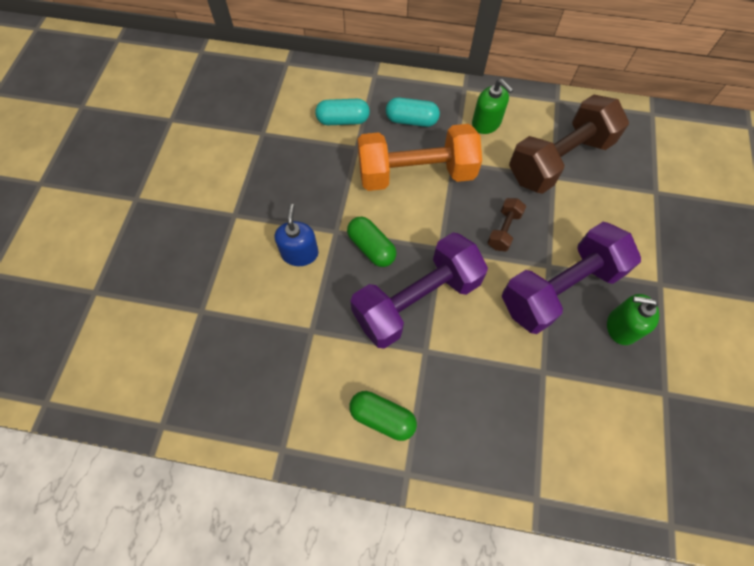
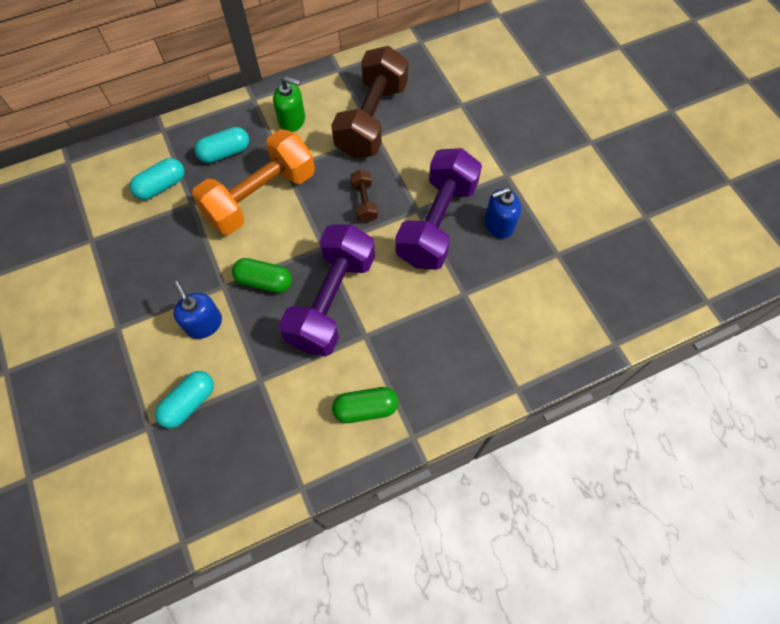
camera: 35 degrees left, 0 degrees up
(244, 312) = (189, 403): none -> turquoise capsule
(621, 327) = (498, 224): green soap dispenser -> blue soap dispenser

